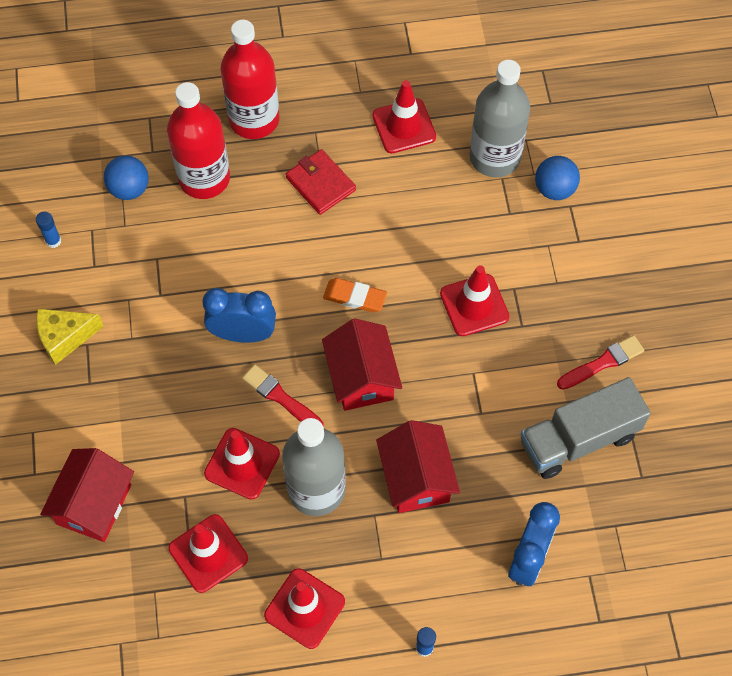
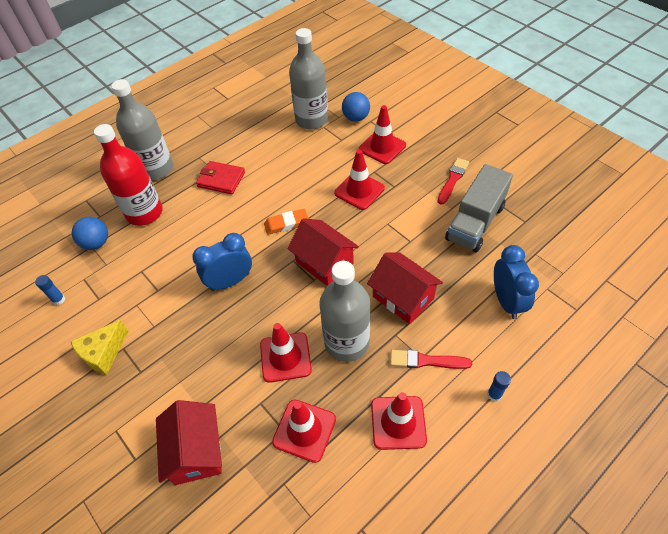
camera: 30 degrees left, 10 degrees down
(254, 119) = (156, 169): red bottle -> grey bottle
(281, 398) = (282, 303): red brush -> red brush (426, 361)
(404, 126) = (249, 130): red traffic cone -> red traffic cone (382, 147)

